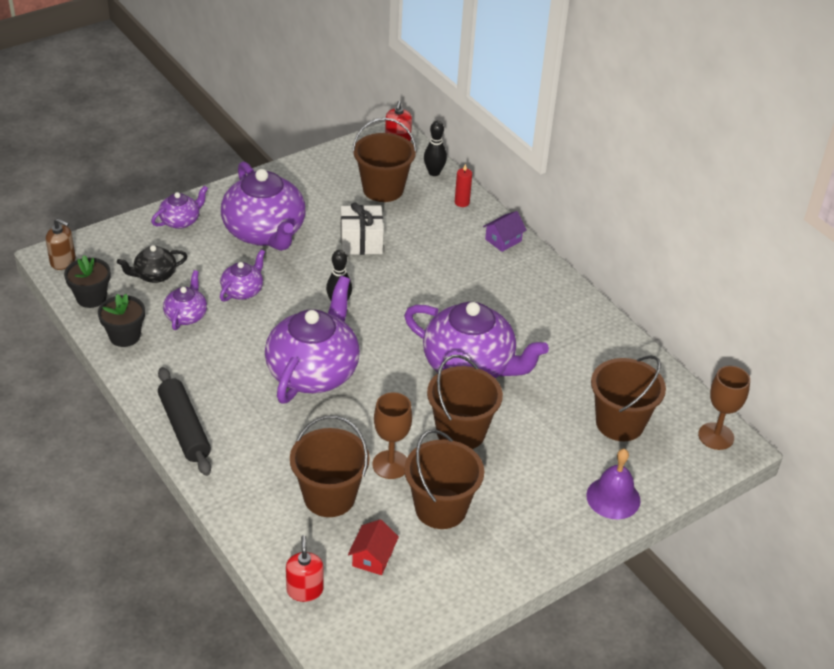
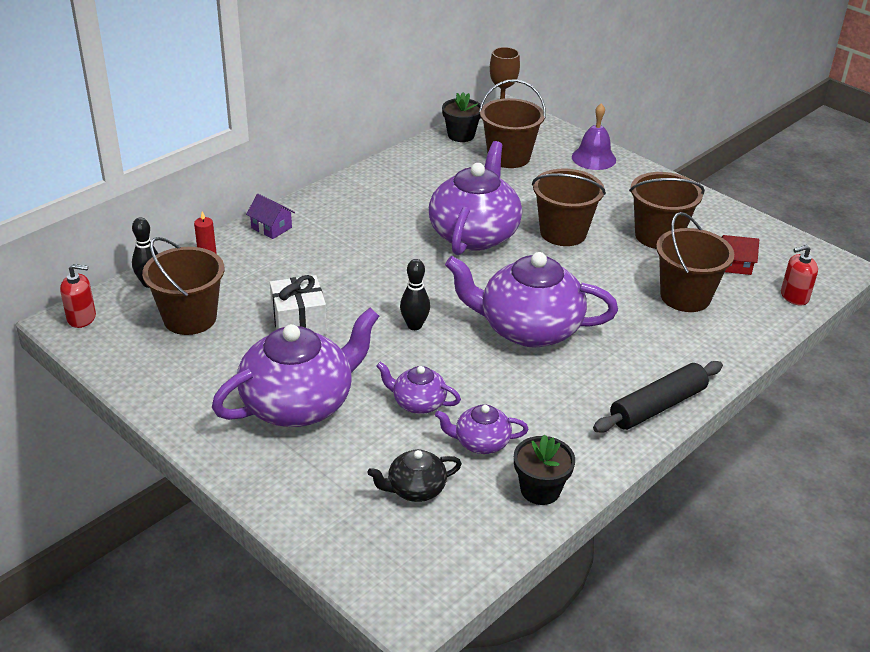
camera: 100 degrees left, 5 degrees down
(63, 261) = (416, 596): brown soap dispenser -> none
(91, 297) = (482, 542): black flower pot -> black flower pot (461, 135)
(154, 275) = (415, 489): black teapot -> black teapot turned 105 degrees clockwise
(181, 221) = (292, 489): purple teapot -> none
(390, 464) = (625, 267): brown goblet -> none

